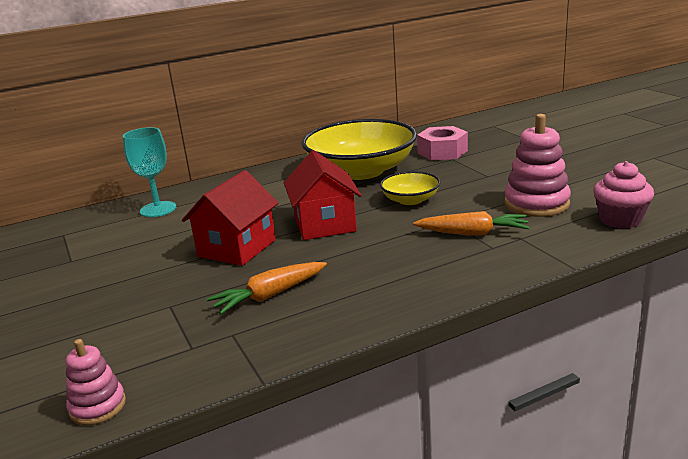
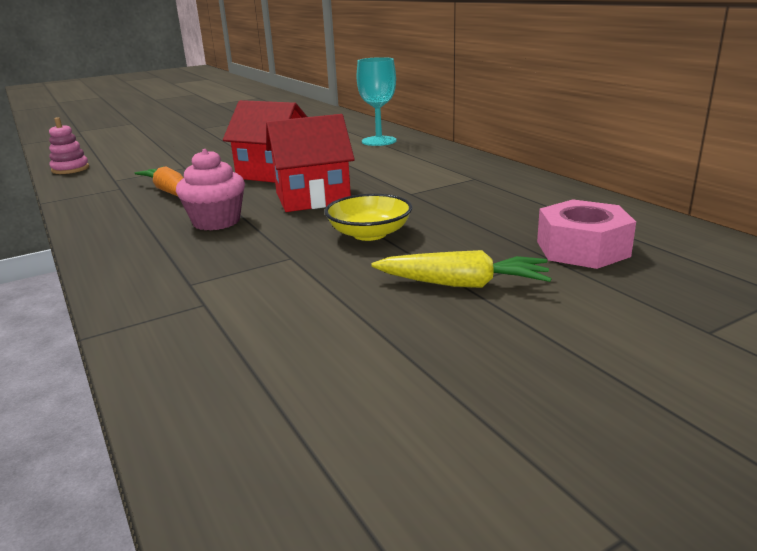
camera: 85 degrees right, 0 degrees up
(361, 171) = (483, 203): yellow bowl -> none
(473, 233) = (240, 272): orange carrot -> none
(487, 175) = (463, 284): none -> yellow carrot
(536, 204) = (323, 322): pink stacking toy -> none
(620, 220) = (212, 402): pink cupcake -> pink cupcake (216, 222)

